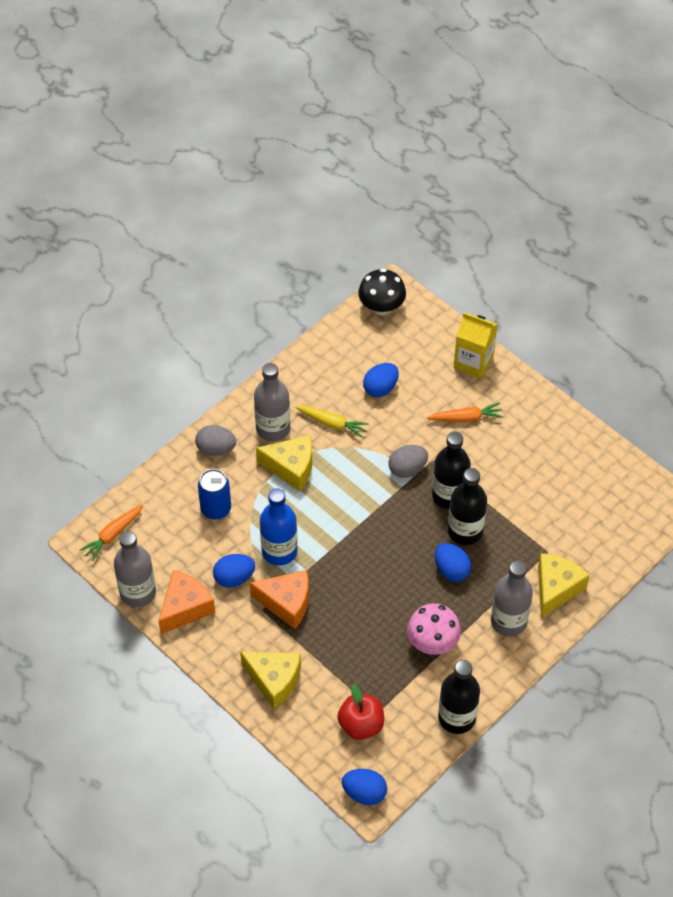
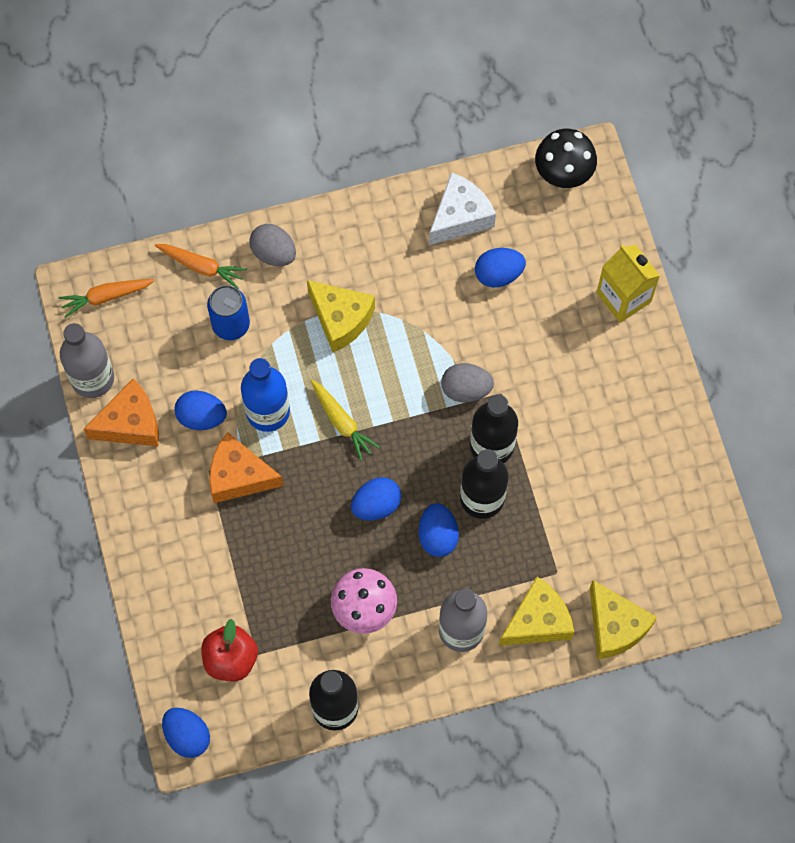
camera: 30 degrees right, 15 degrees up
(273, 428) = (350, 261): grey bottle -> none
(274, 680) = (172, 558): yellow cheese -> yellow cheese (615, 626)
(287, 603) = (239, 476): orange cheese -> orange cheese turned 150 degrees clockwise
(330, 366) = (460, 217): none -> white cheese
(332, 423) = (418, 289): yellow carrot -> yellow carrot (342, 422)
(396, 572) = (376, 505): none -> blue egg
(466, 418) = (571, 362): orange carrot -> orange carrot (201, 267)

